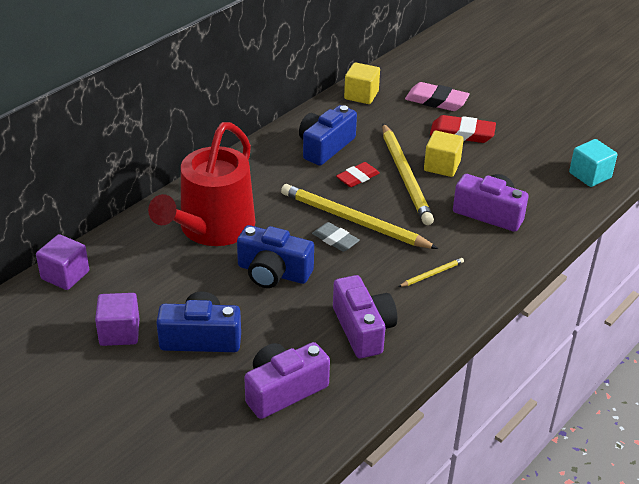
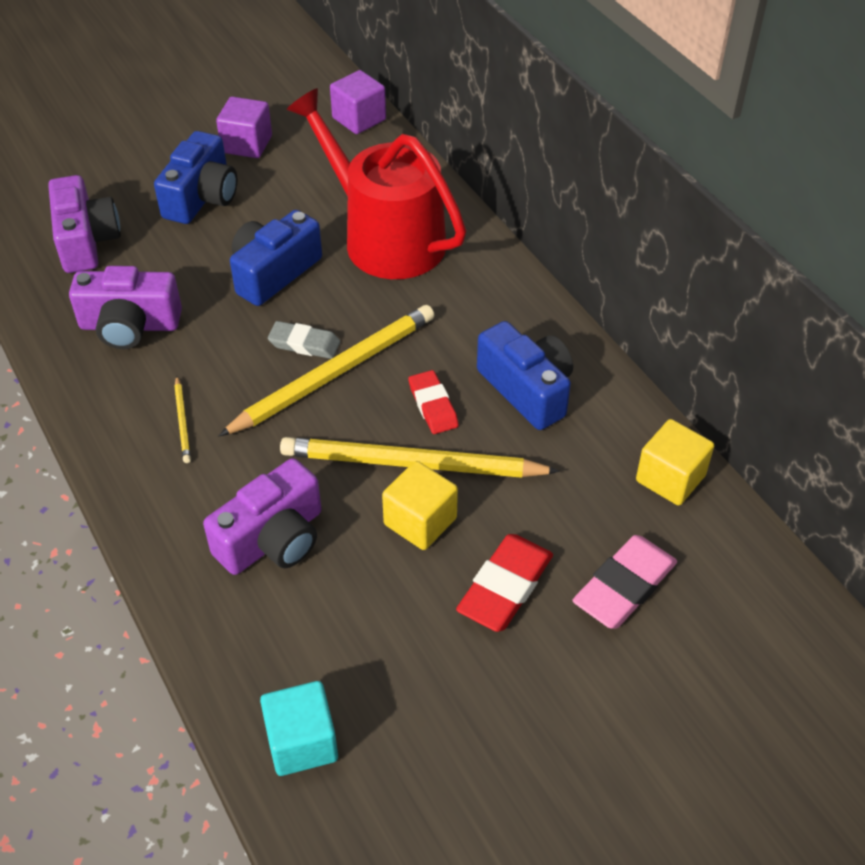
camera: 110 degrees right, 10 degrees up
(335, 240) = (304, 344): grey eraser -> grey eraser turned 45 degrees clockwise

